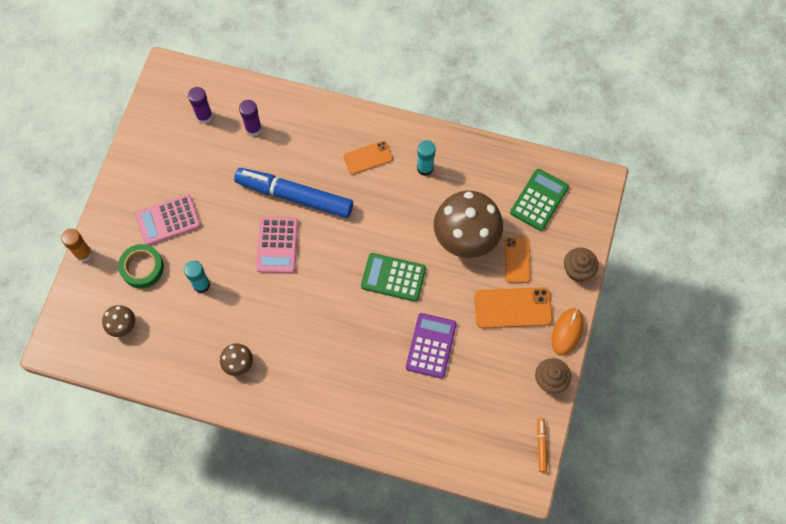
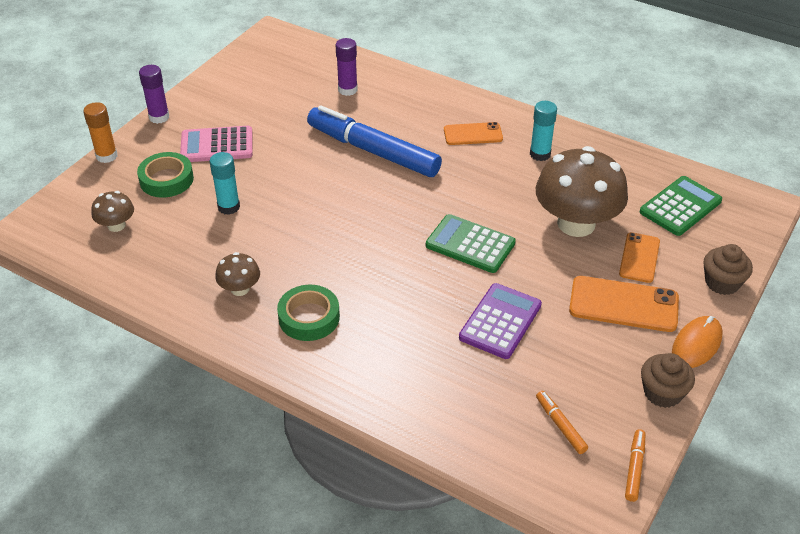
camera: 15 degrees right, 25 degrees down
(204, 116) = (297, 72): purple glue stick -> purple glue stick (159, 117)
(277, 245) = (335, 189): pink calculator -> none
(296, 377) = (309, 317): none -> green tape
(489, 424) = (560, 425): none -> orange marker

